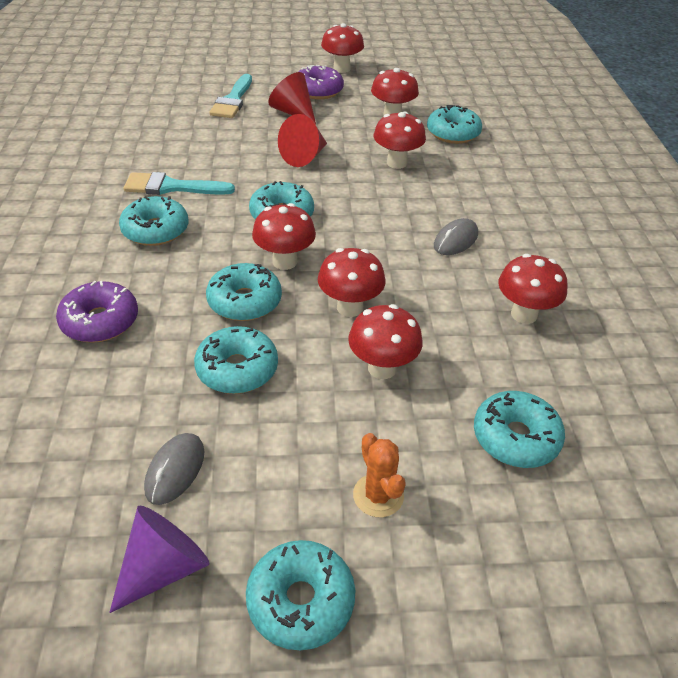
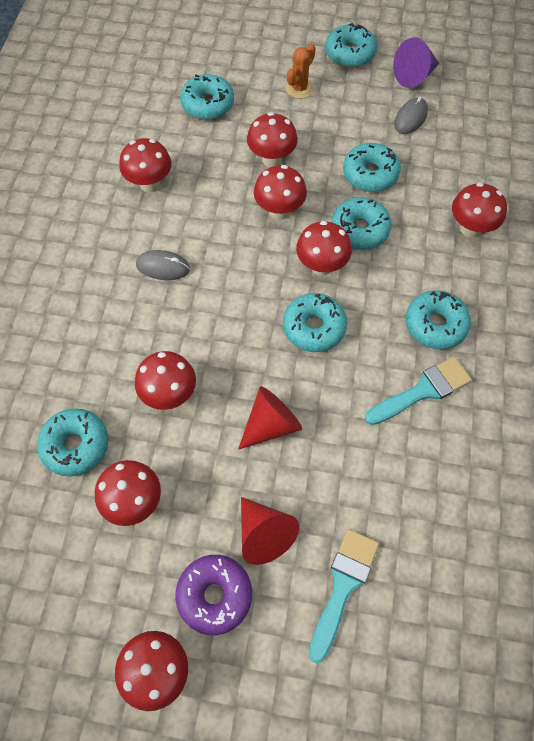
camera: 165 degrees left, 20 degrees up
(100, 321) = (470, 229): purple donut -> red mushroom
(172, 187) = (423, 390): turquoise brush -> turquoise brush turned 45 degrees counterclockwise
(378, 495) = (299, 88): orange cactus -> orange cactus turned 45 degrees clockwise
(455, 240) = (163, 267): grey mouse -> grey mouse turned 45 degrees clockwise

